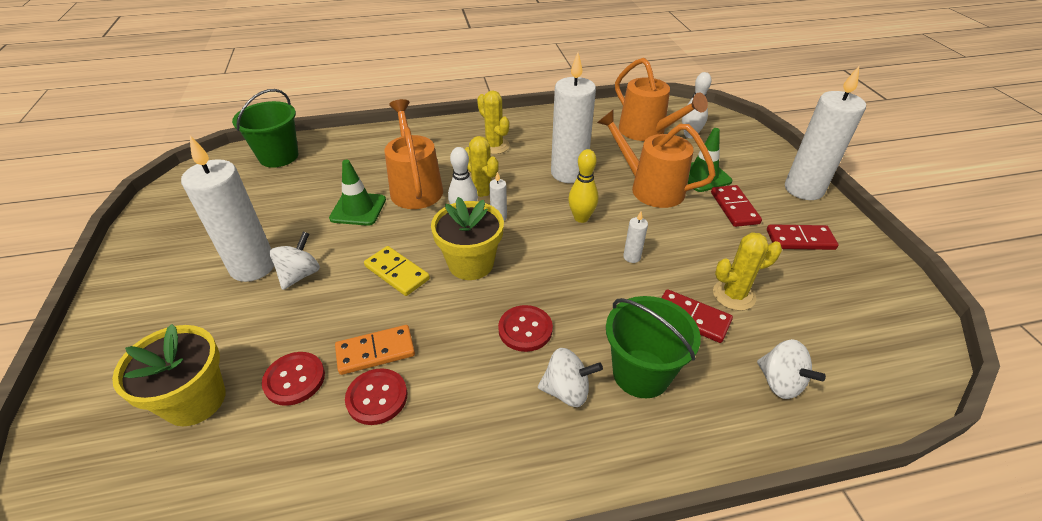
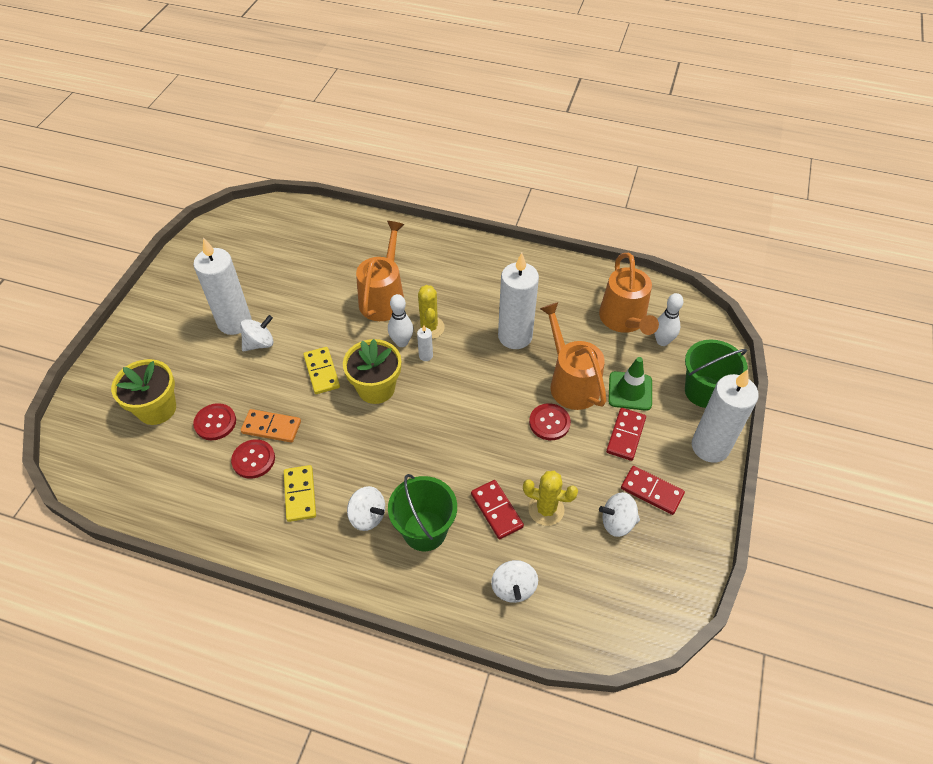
camera: 30 degrees right, 10 degrees up
(279, 156) = (303, 221): green bucket -> green bucket (704, 391)
(358, 209) = (330, 301): green traffic cone -> none
(467, 407) = (300, 494): none -> yellow domino
(494, 146) = (475, 280): yellow cactus -> none
(525, 329) = (374, 459): red button -> red button (549, 423)
(581, 218) = (488, 386): yellow bowling pin -> none
(632, 257) = (497, 439): white candle -> none
(802, 276) = (617, 522): none -> white spinning top

